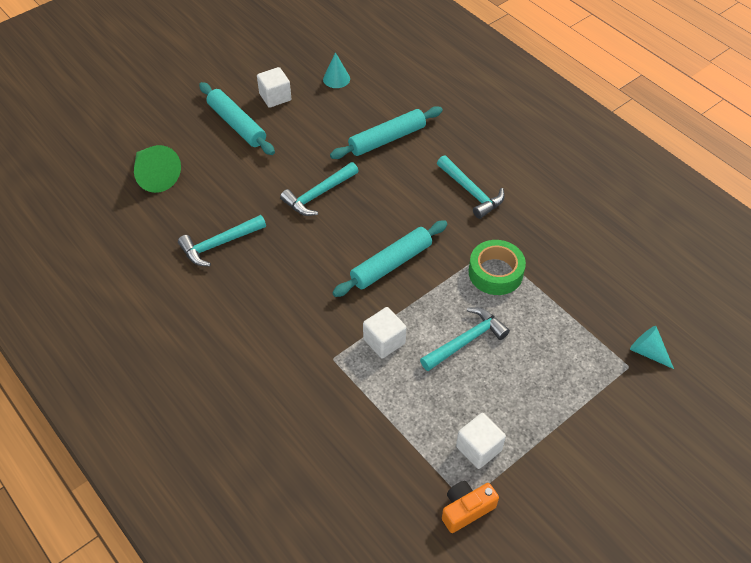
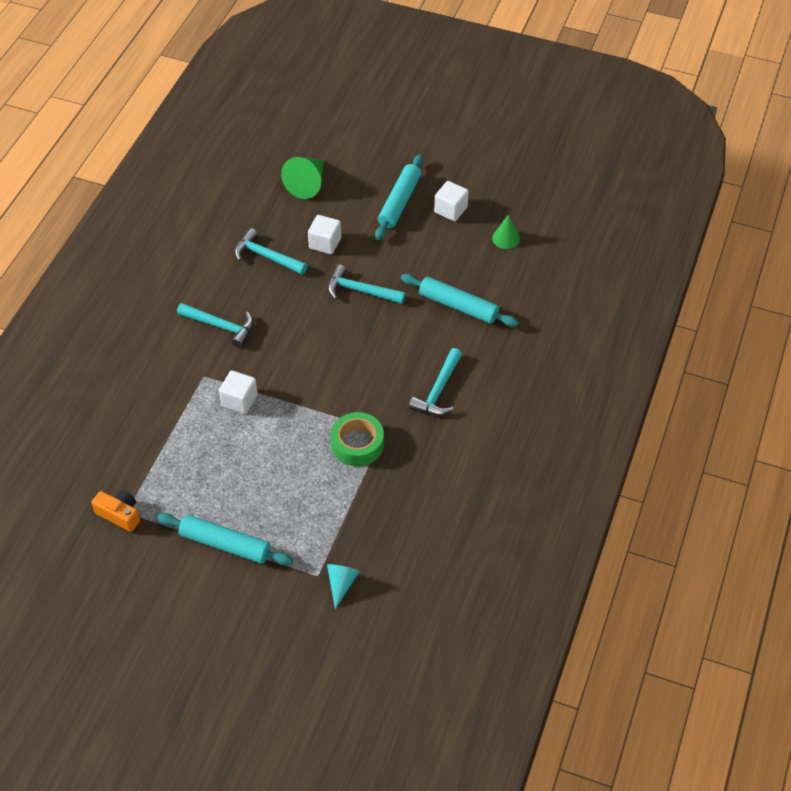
camera: 60 degrees right, 0 degrees up
(336, 79) = (506, 238): turquoise cone -> green cone
(391, 264) = (319, 371): turquoise rolling pin -> turquoise rolling pin (225, 544)
(466, 341) = (273, 452): turquoise hammer -> turquoise hammer (221, 326)
(479, 448) = (176, 501): white cube -> white cube (325, 243)

